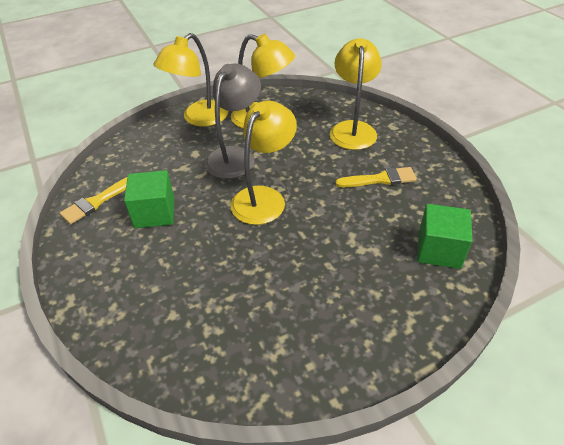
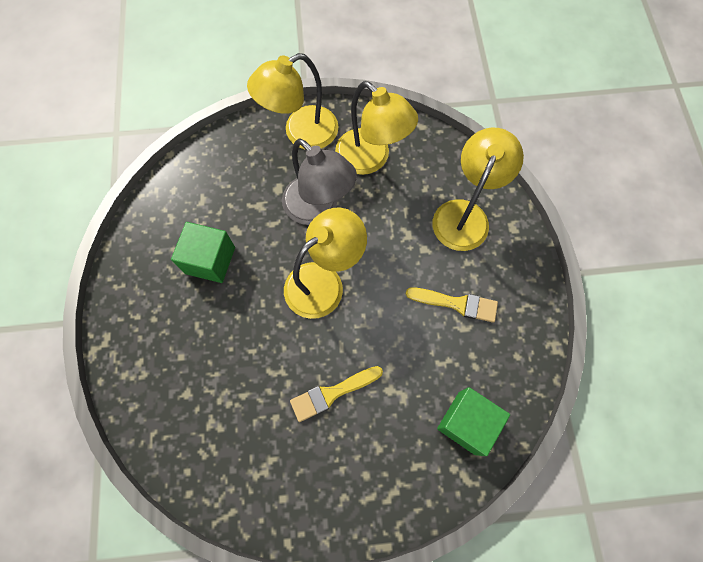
camera: 20 degrees right, 25 degrees up
(97, 201) = (160, 223): yellow brush -> yellow brush (332, 393)
(235, 156) = (318, 208): grey lamp -> grey lamp turned 90 degrees clockwise

